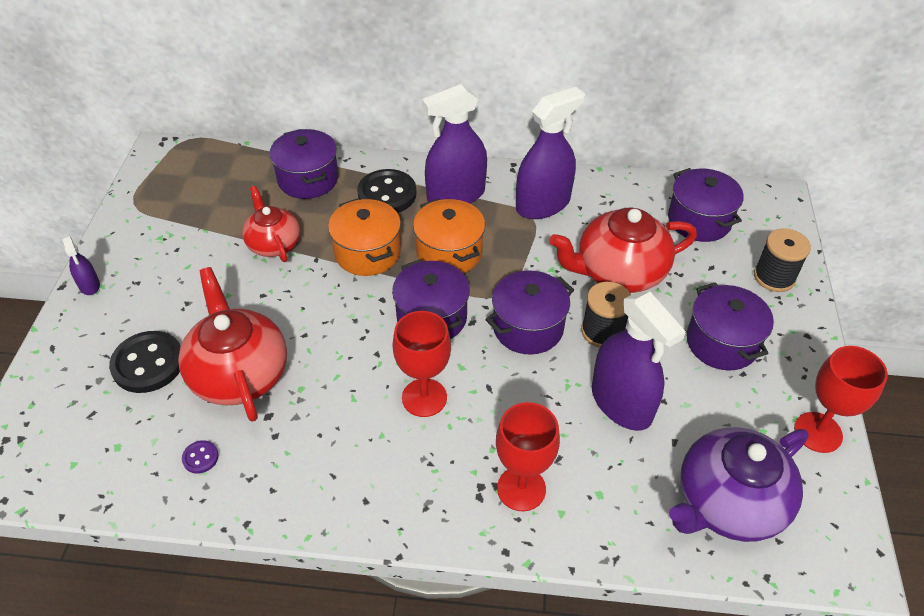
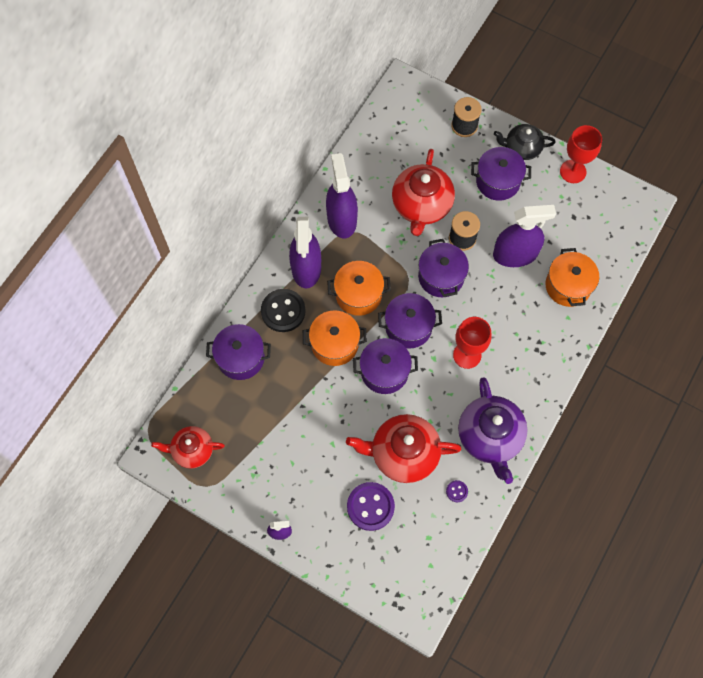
camera: 65 degrees left, 20 degrees up
(148, 364) = (370, 506): black button -> purple button
(273, 244) = (297, 400): red teapot -> red teapot (192, 450)
(521, 488) = (546, 330): red goblet -> none
(616, 493) = (568, 286): none -> orange pot
(699, 220) = (401, 138): purple pot -> purple pot (384, 372)
(728, 503) = (594, 237): purple teapot -> purple teapot (490, 437)
(798, 353) = (522, 148): none -> black teapot

